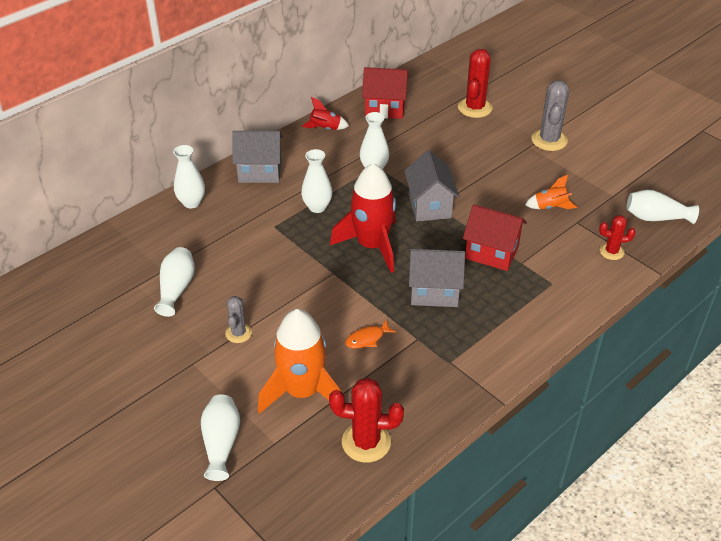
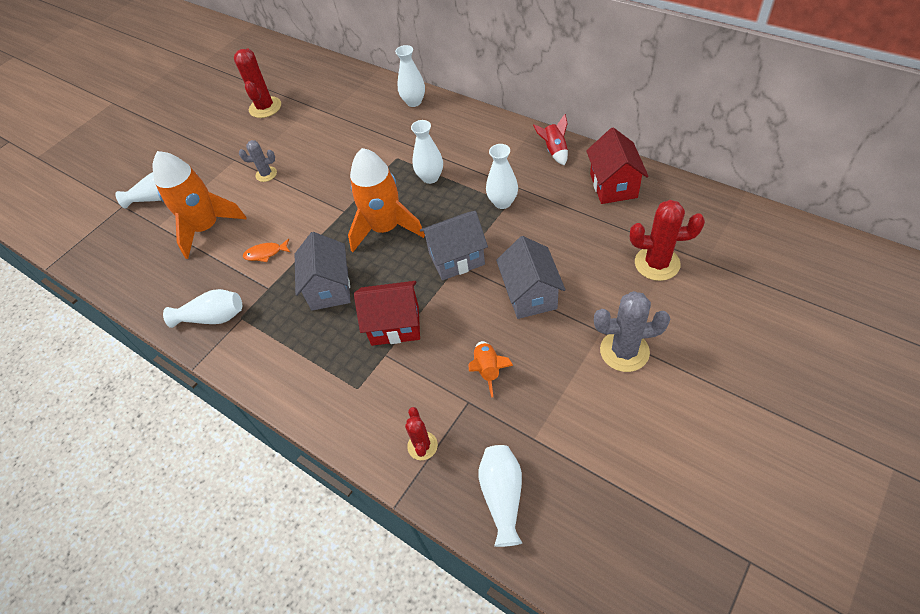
camera: 85 degrees right, 10 degrees up
(176, 289) = (310, 127): white vase -> white vase (213, 317)
(260, 172) = (469, 127): grey house -> grey house (530, 295)
(366, 442) = (154, 279): red cactus -> red cactus (265, 107)
(367, 339) = (265, 253): orange fish -> orange fish turned 60 degrees counterclockwise
(372, 245) = (385, 228): red rocket -> orange rocket
(491, 253) = (395, 325): red house -> red house turned 75 degrees clockwise

